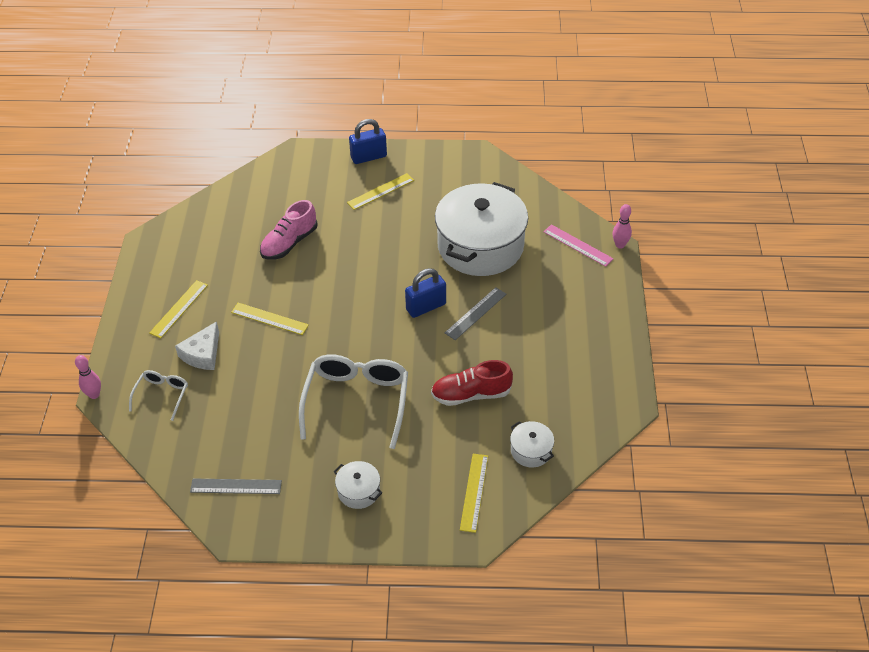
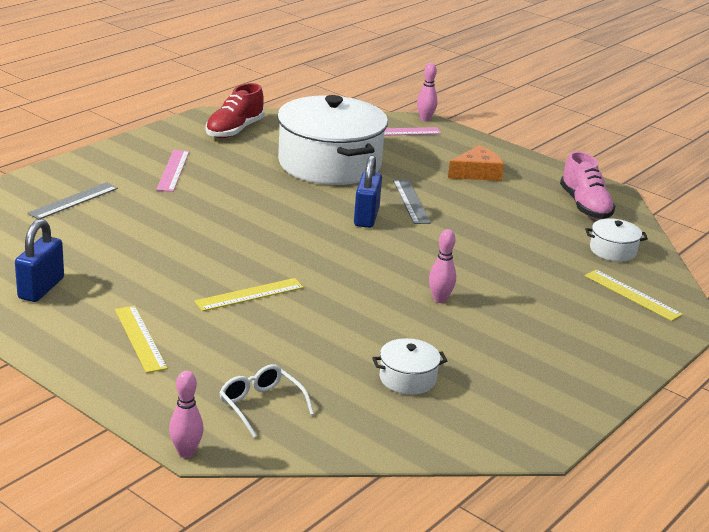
camera: 55 degrees left, 20 degrees down
(202, 354) = (237, 353): white cheese -> none
(236, 486) = (468, 415): grey ruler -> grey ruler (73, 201)
(289, 243) = (157, 239): pink shoe -> pink shoe (585, 206)
(357, 401) = (440, 299): white glasses -> pink bowling pin
(358, 491) = (563, 349): white pot -> white pot (407, 378)
(368, 157) = (114, 155): blue padlock -> blue padlock (41, 288)
(380, 191) = (173, 170): yellow ruler -> pink ruler
(471, 394) = (509, 245): red shoe -> red shoe (234, 130)
(564, 319) = (477, 173): none -> orange cheese

